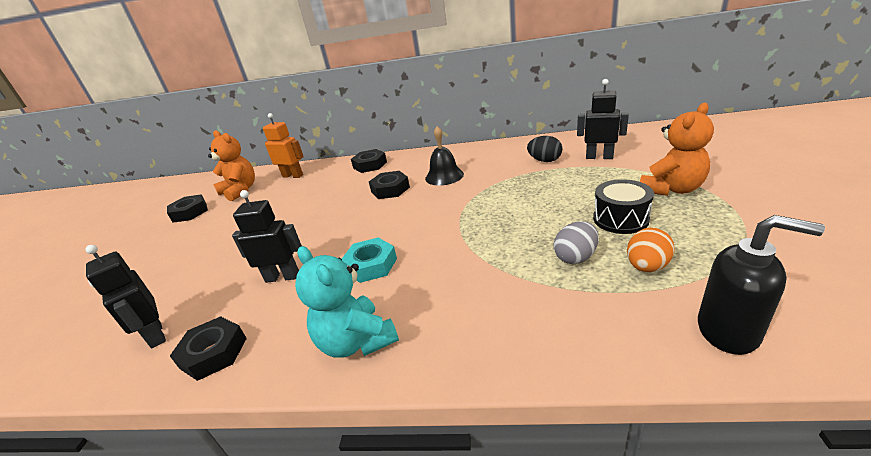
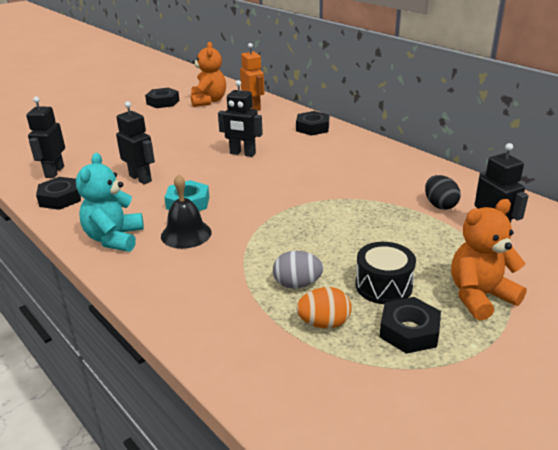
camera: 40 degrees right, 0 degrees up
(347, 207) = (242, 154): none -> black robot
(390, 189) = (288, 157): black nut -> black nut (409, 331)
(444, 176) = (341, 169): black bell -> black bell (186, 234)
(671, 189) = (480, 296): orange teddy bear -> orange teddy bear turned 150 degrees clockwise
(728, 331) = (280, 387): black soap dispenser -> none

